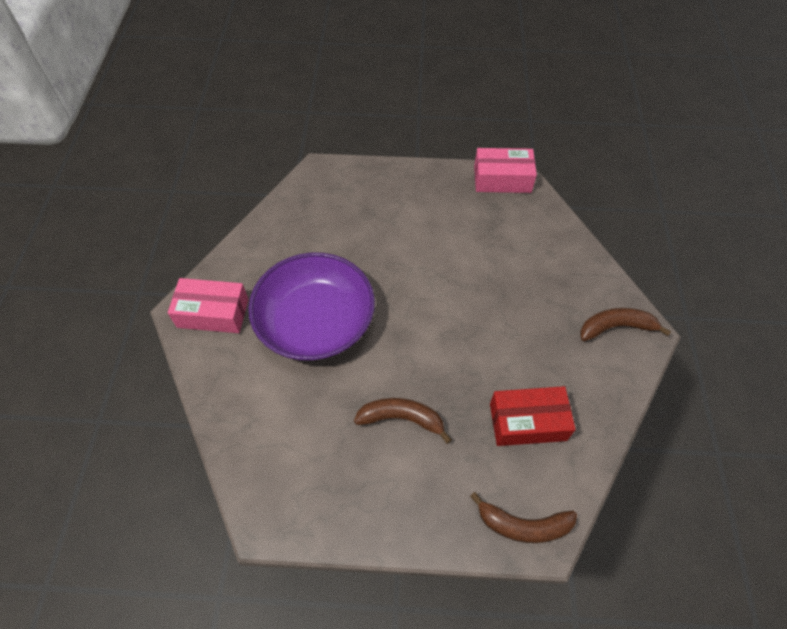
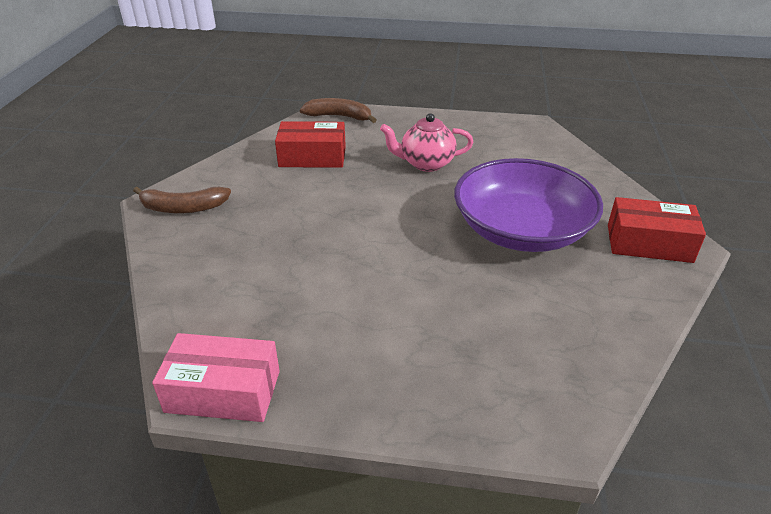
camera: 175 degrees left, 20 degrees down
(213, 313) = (649, 243): pink box -> red box
(401, 418) = (426, 163): brown banana -> pink teapot

